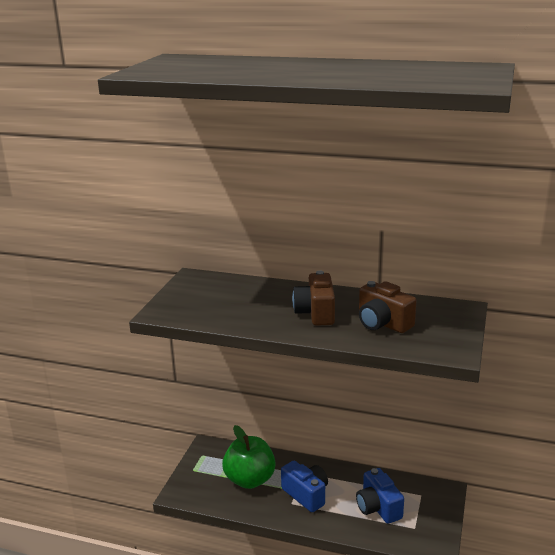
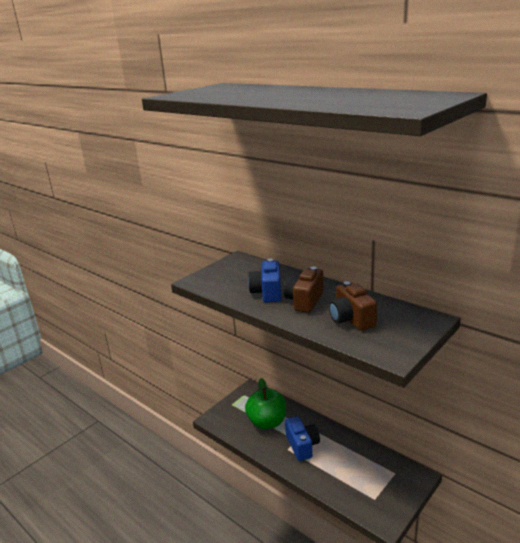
camera: 25 degrees right, 0 degrees up
(378, 507) = (353, 473): blue camera -> blue camera (267, 292)

